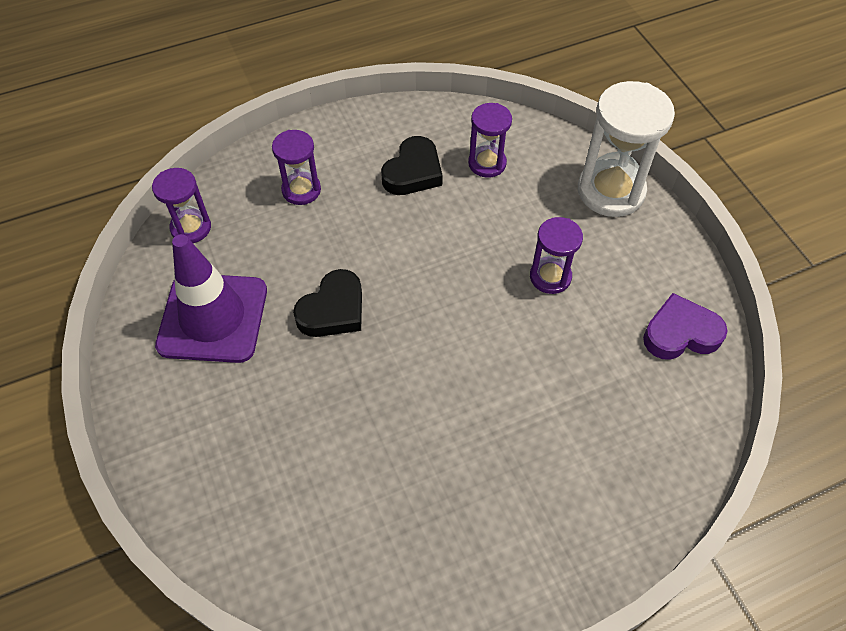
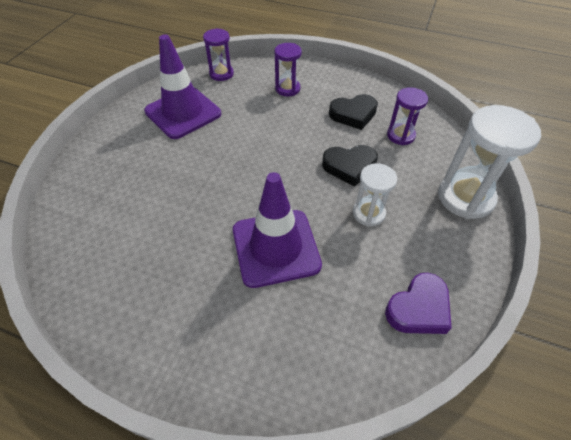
camera: 45 degrees right, 5 degrees down
(333, 310) = (235, 146): black heart -> black heart (349, 166)
(510, 385) = (276, 247): none -> purple traffic cone
(550, 277) = (368, 213): purple hourglass -> white hourglass
(680, 333) = (418, 308): purple heart -> purple heart turned 105 degrees clockwise

